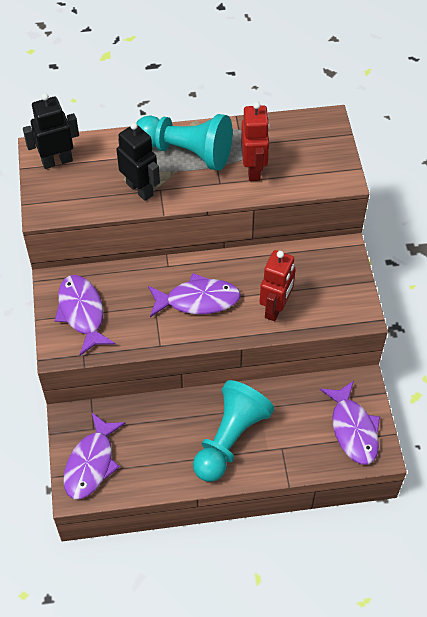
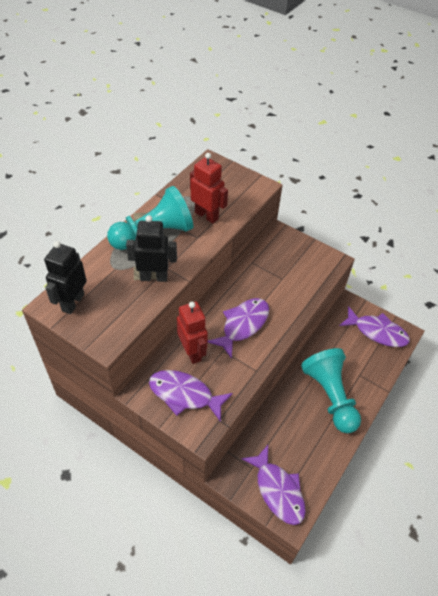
camera: 50 degrees left, 5 degrees down
(275, 308) = (289, 293): red robot -> red robot (192, 352)

